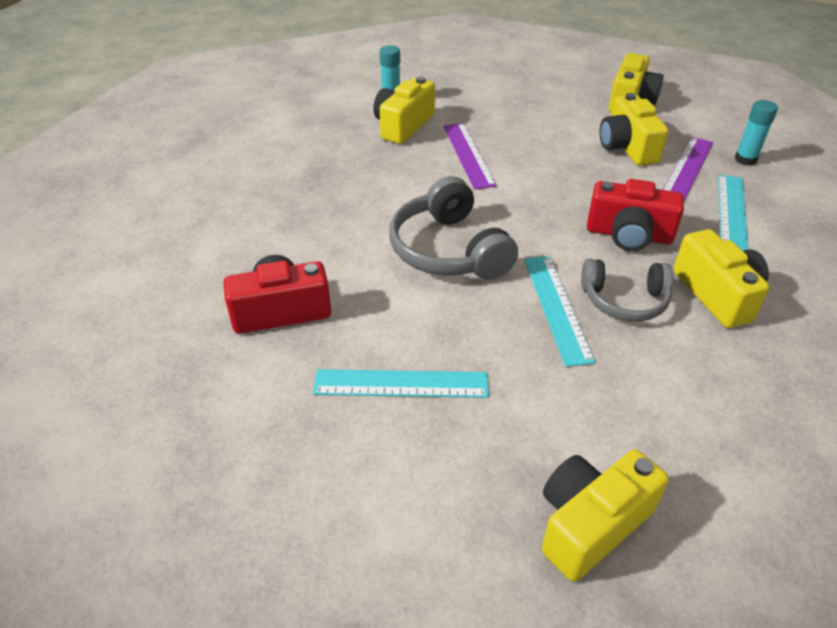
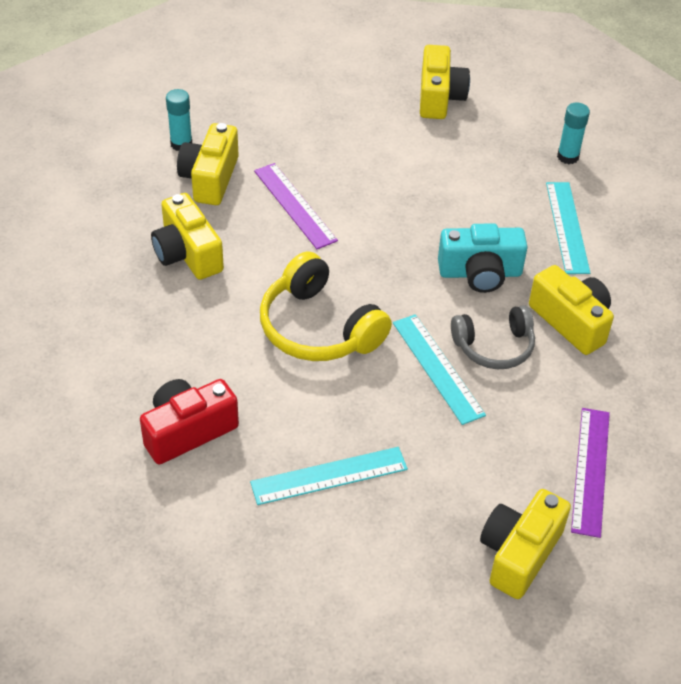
camera: 20 degrees left, 5 degrees up
(449, 250) = (319, 327): grey headphones -> yellow headphones
(627, 147) = (451, 163): yellow camera -> yellow camera (187, 253)
(629, 235) = (480, 273): red camera -> turquoise camera
(687, 168) = (515, 179): purple ruler -> purple ruler (590, 470)

